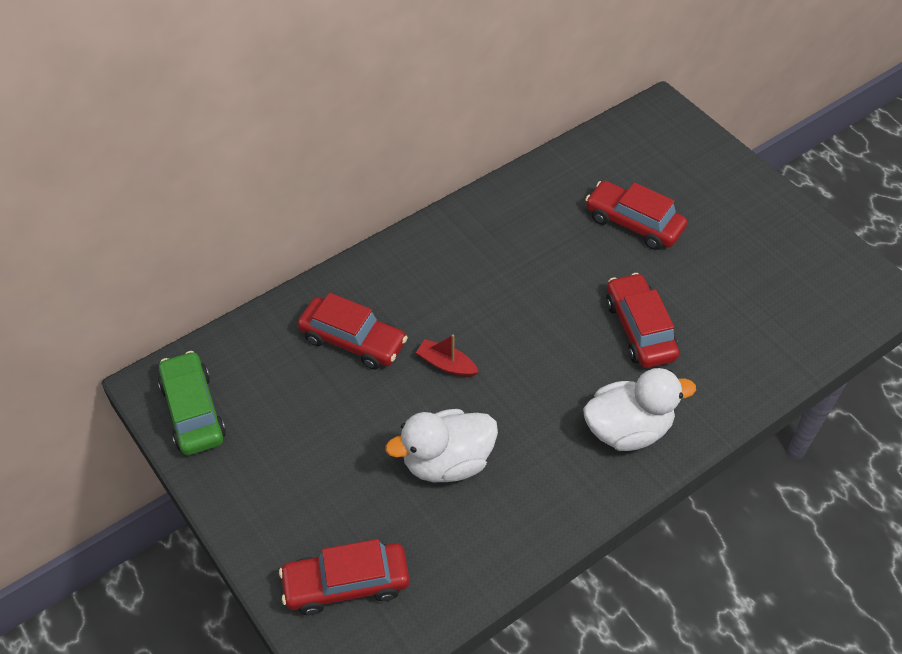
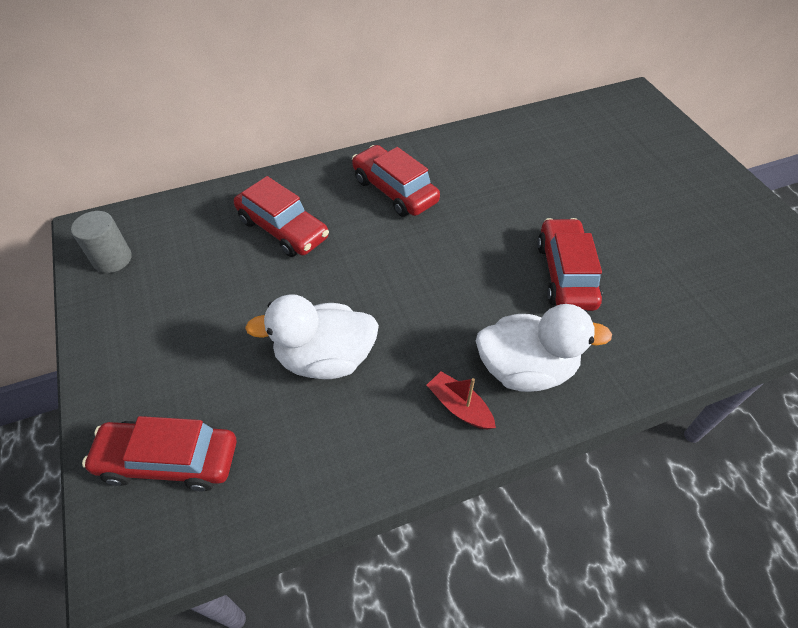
camera: 15 degrees right, 0 degrees up
(193, 411) = (112, 259): green car -> grey cylinder
(446, 364) = (361, 267): red boat -> red boat (459, 407)
(633, 223) = (584, 181): red car -> red car (394, 190)

